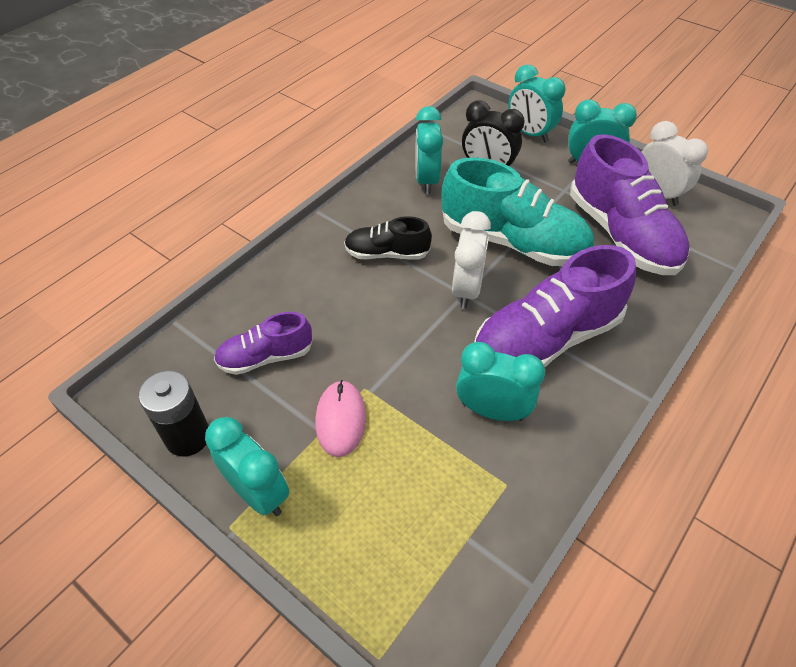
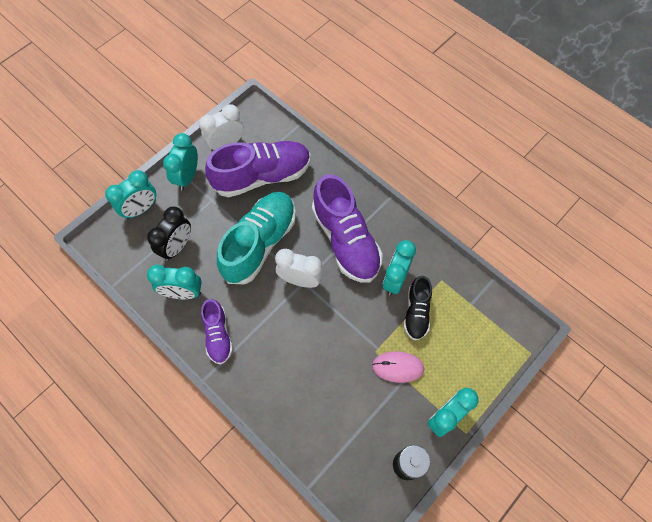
camera: 85 degrees left, 15 degrees up
(265, 357) = (347, 416): purple shoe -> purple shoe (218, 335)
(387, 254) = (259, 329): black shoe -> black shoe (416, 312)

